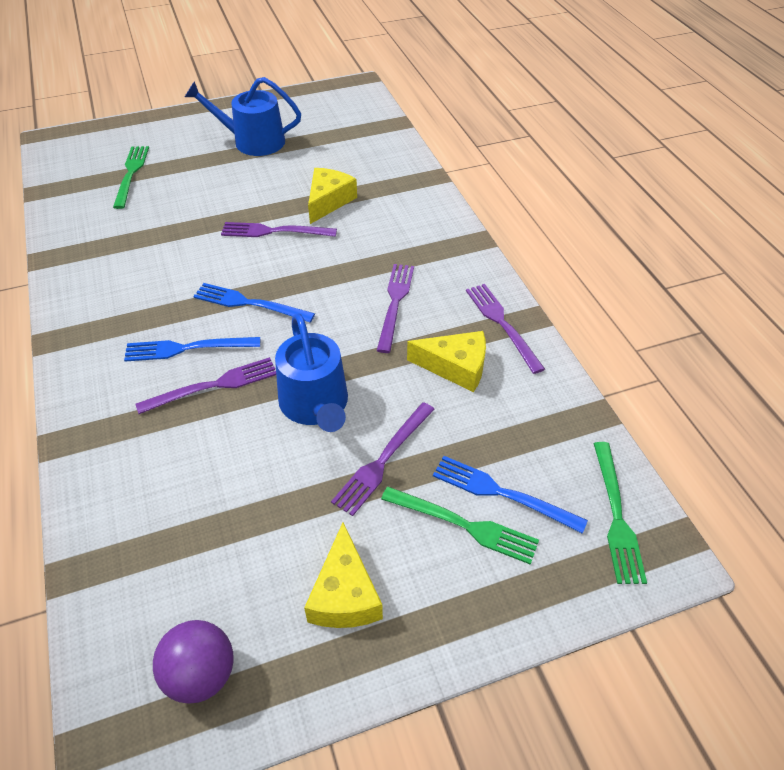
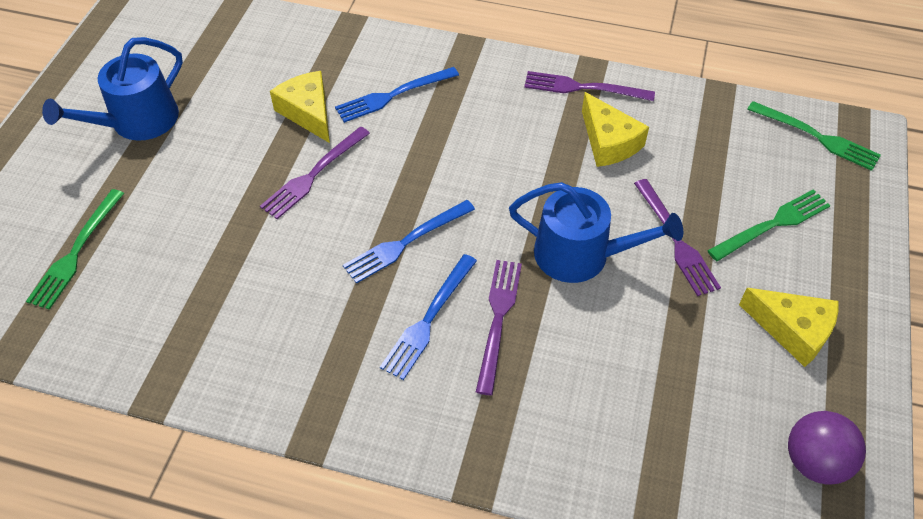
camera: 55 degrees left, 5 degrees up
(131, 174) = (76, 252): green fork -> green fork turned 105 degrees counterclockwise
(395, 303) = (499, 139): purple fork -> none
(455, 367) = (608, 142): yellow cheese -> yellow cheese turned 105 degrees clockwise
(502, 493) = (757, 186): blue fork -> blue fork (393, 95)

